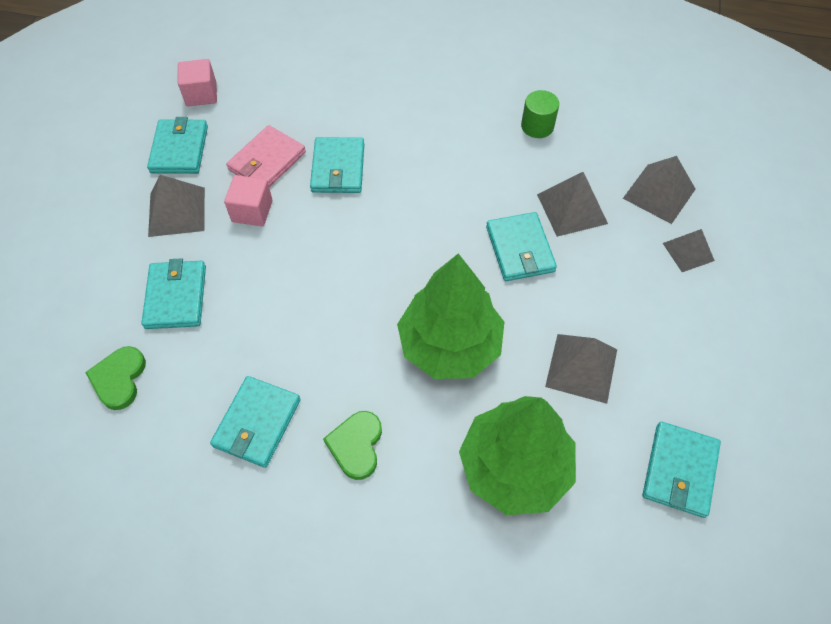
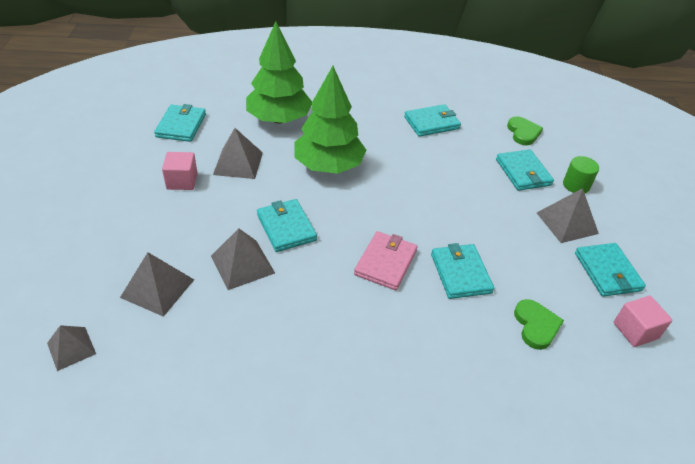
camera: 165 degrees right, 15 degrees down
(252, 211) = (510, 230): pink cube -> pink cube (182, 181)
(257, 423) = (431, 123): turquoise wallet -> turquoise wallet turned 60 degrees clockwise
(267, 161) = (525, 271): pink wallet -> pink wallet (386, 262)
(356, 445) = (371, 119): green heart -> green heart (536, 326)
(537, 126) = (278, 344): green cylinder -> green cylinder (576, 185)
(688, 252) = (143, 241): grey pyramid -> grey pyramid (71, 348)

